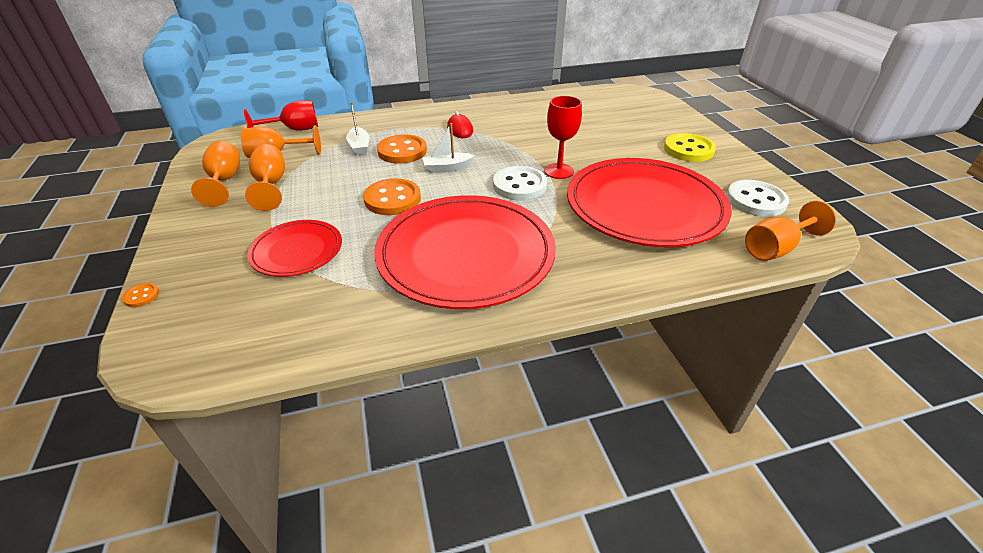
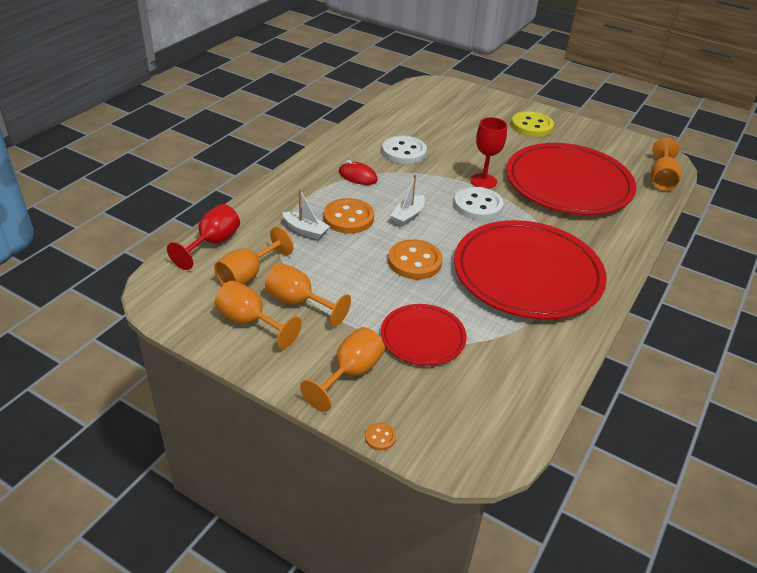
camera: 45 degrees left, 0 degrees up
(210, 244) = (350, 373): none -> orange goblet
(755, 200) = (614, 150): white button -> white button (404, 152)

